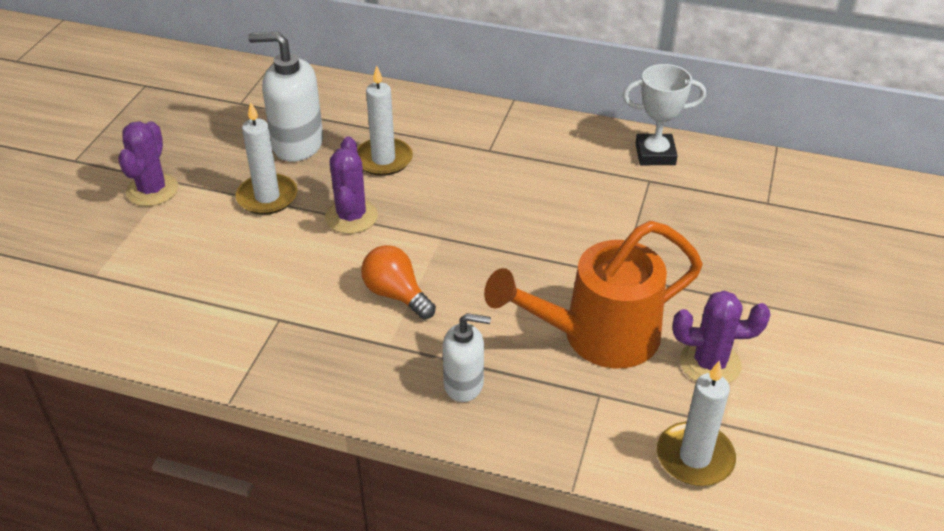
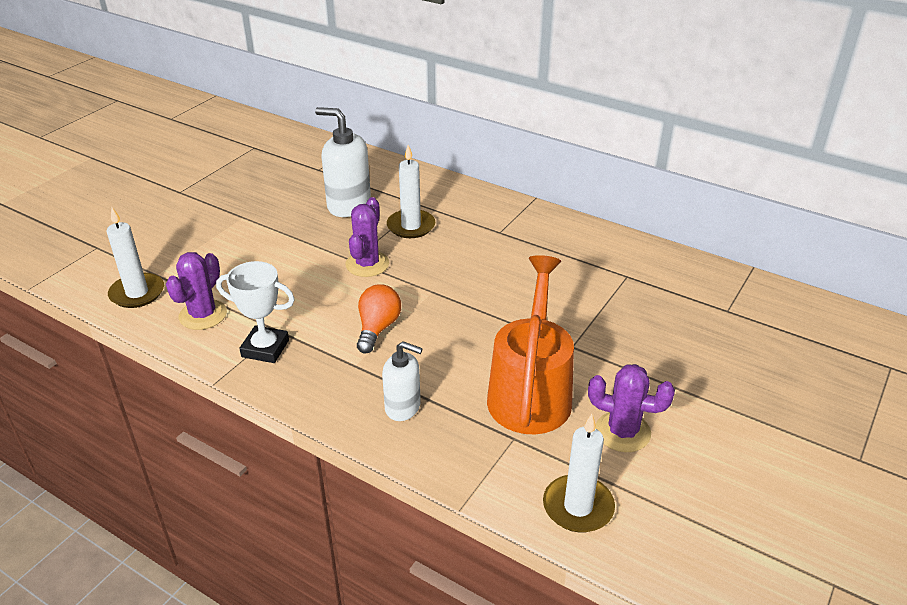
camera: 15 degrees right, 5 degrees down
(152, 190) = (226, 221): purple cactus -> purple cactus (203, 315)
(267, 197) = (309, 239): white candle -> white candle (137, 293)
(396, 294) = (377, 328): orange light bulb -> orange light bulb turned 45 degrees clockwise
(597, 336) = (531, 391): orange watering can -> orange watering can turned 105 degrees clockwise
(655, 154) = (640, 256): white trophy -> white trophy (265, 348)

